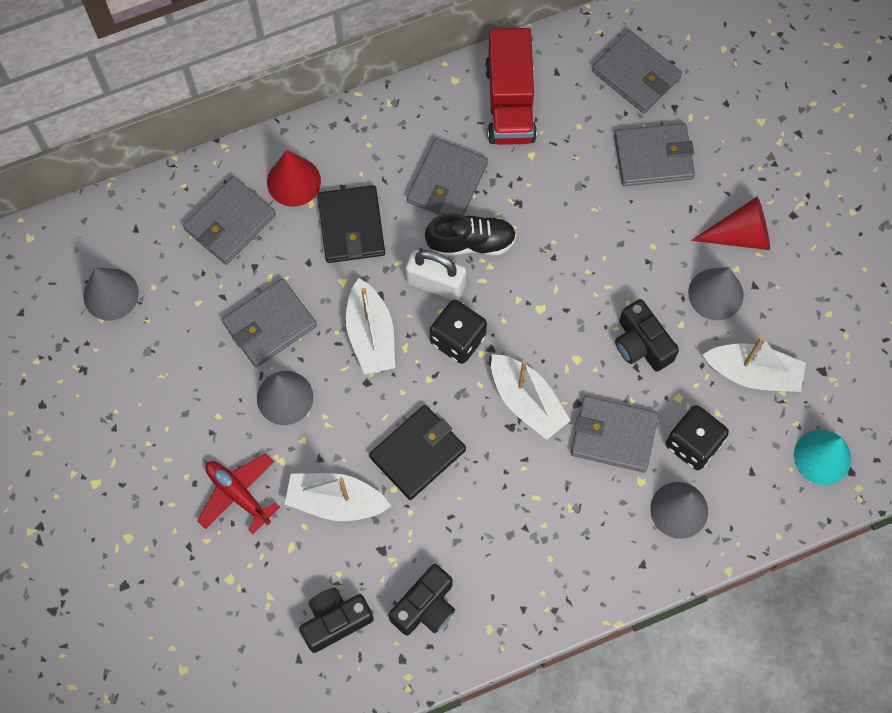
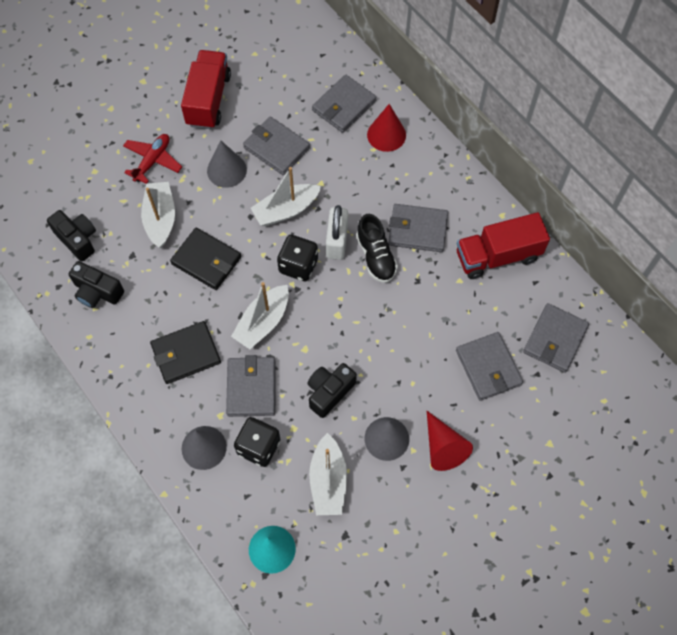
camera: 75 degrees right, 5 degrees down
(111, 294) = (272, 54): grey cone -> none
(160, 398) = (208, 100): none -> red truck
(230, 222) = (344, 106): grey wallet -> grey wallet turned 75 degrees counterclockwise
(351, 226) = (364, 178): black wallet -> black wallet (186, 353)

